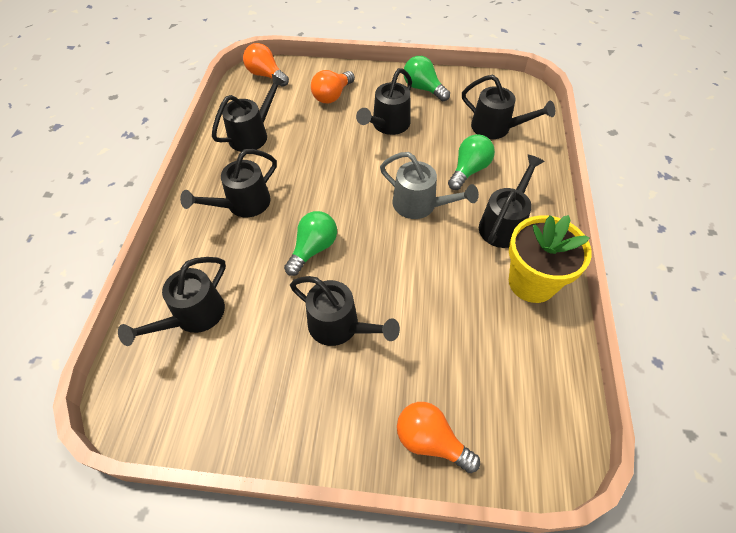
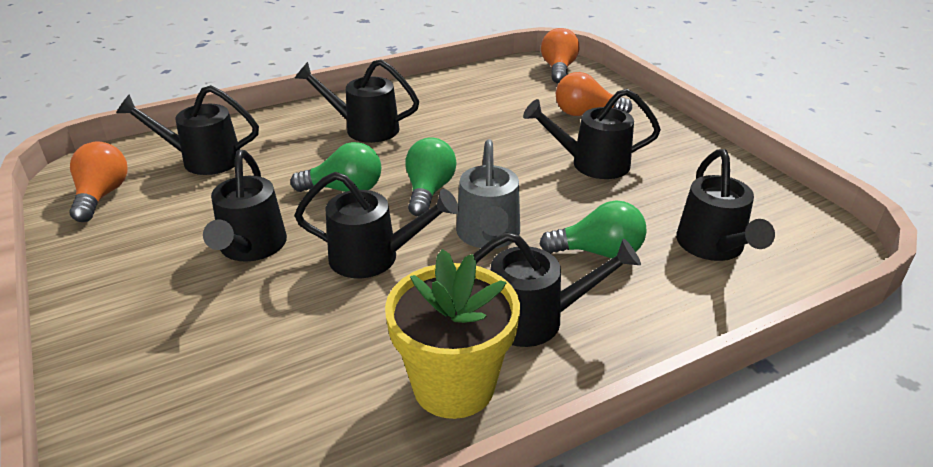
camera: 55 degrees right, 20 degrees down
(253, 134) = (465, 96): black watering can -> black watering can (375, 257)
(423, 88) = (694, 163): green light bulb -> green light bulb (429, 191)
(430, 441) = (126, 378): orange light bulb -> orange light bulb (102, 196)

